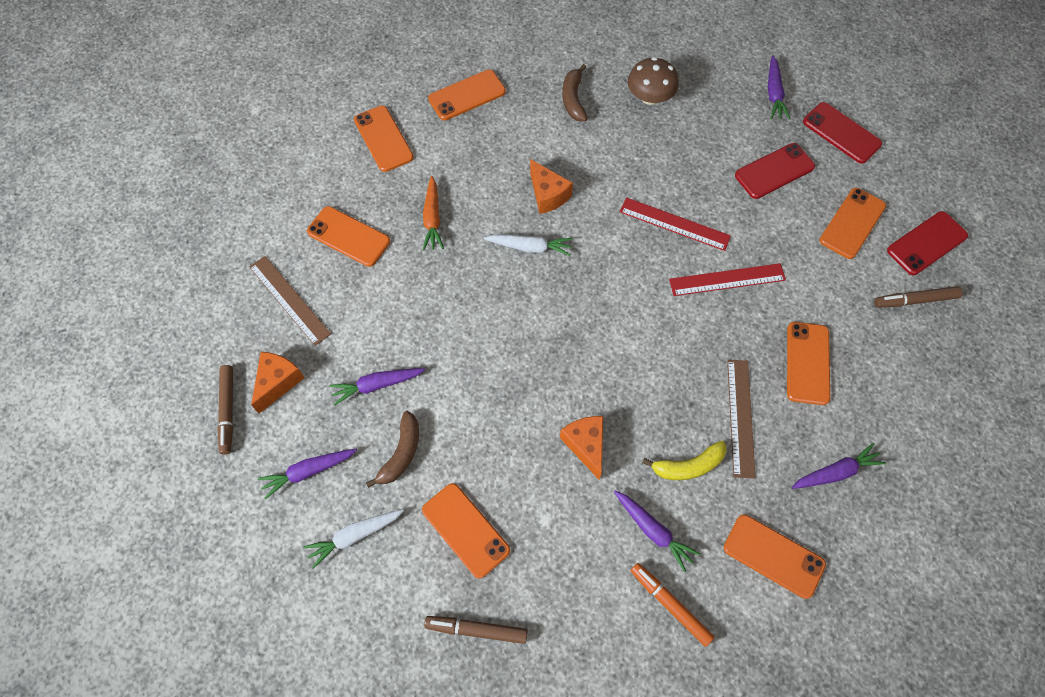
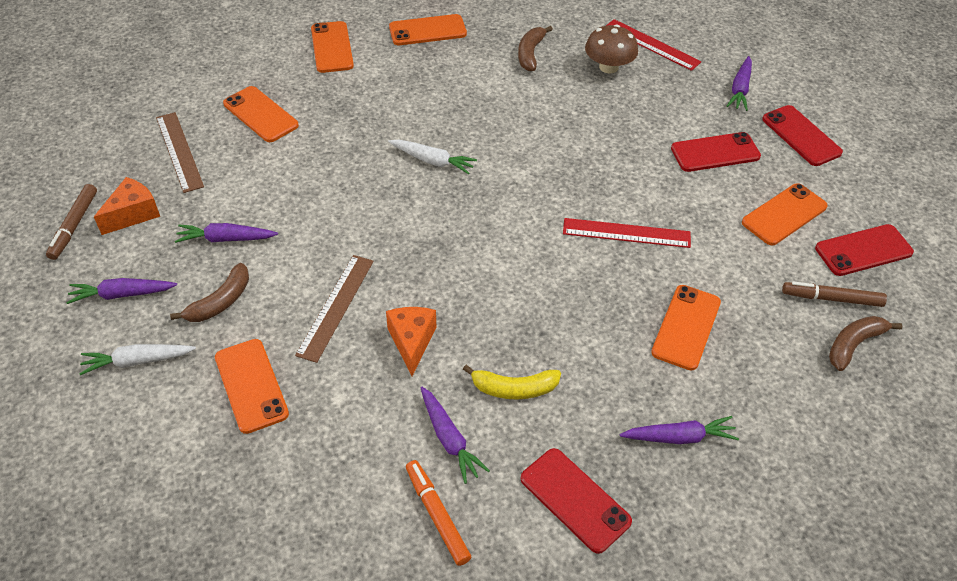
camera: 15 degrees right, 15 degrees down
(432, 218) = (348, 118): orange carrot -> none
(476, 629) = (217, 480): brown marker -> none
(548, 195) = (470, 123): orange cheese -> none
(674, 224) = (590, 174): red ruler -> red ruler (651, 44)
(740, 417) = (591, 358): brown ruler -> brown ruler (336, 307)
(773, 556) = (575, 500): orange phone -> red phone
(945, 341) = (854, 345): none -> brown banana

